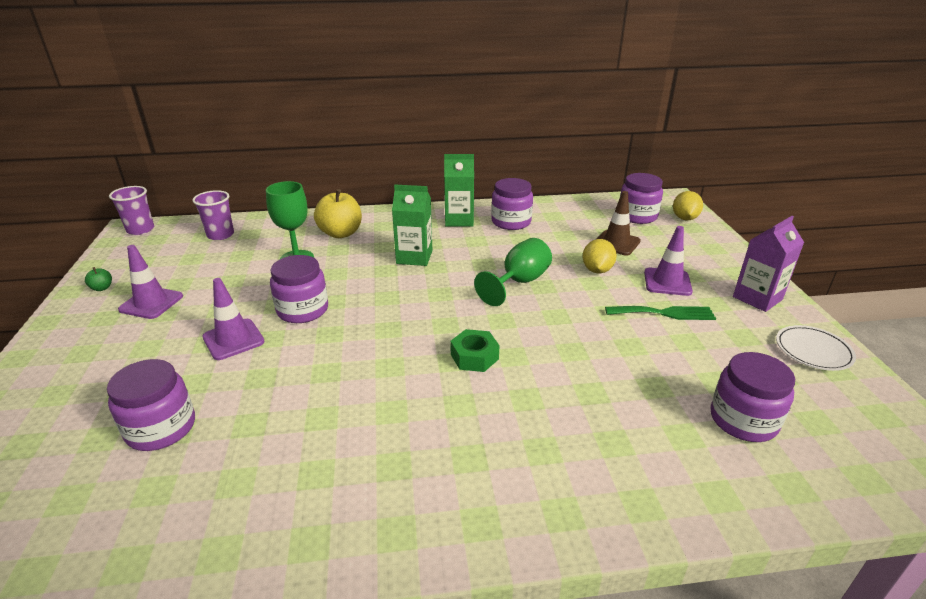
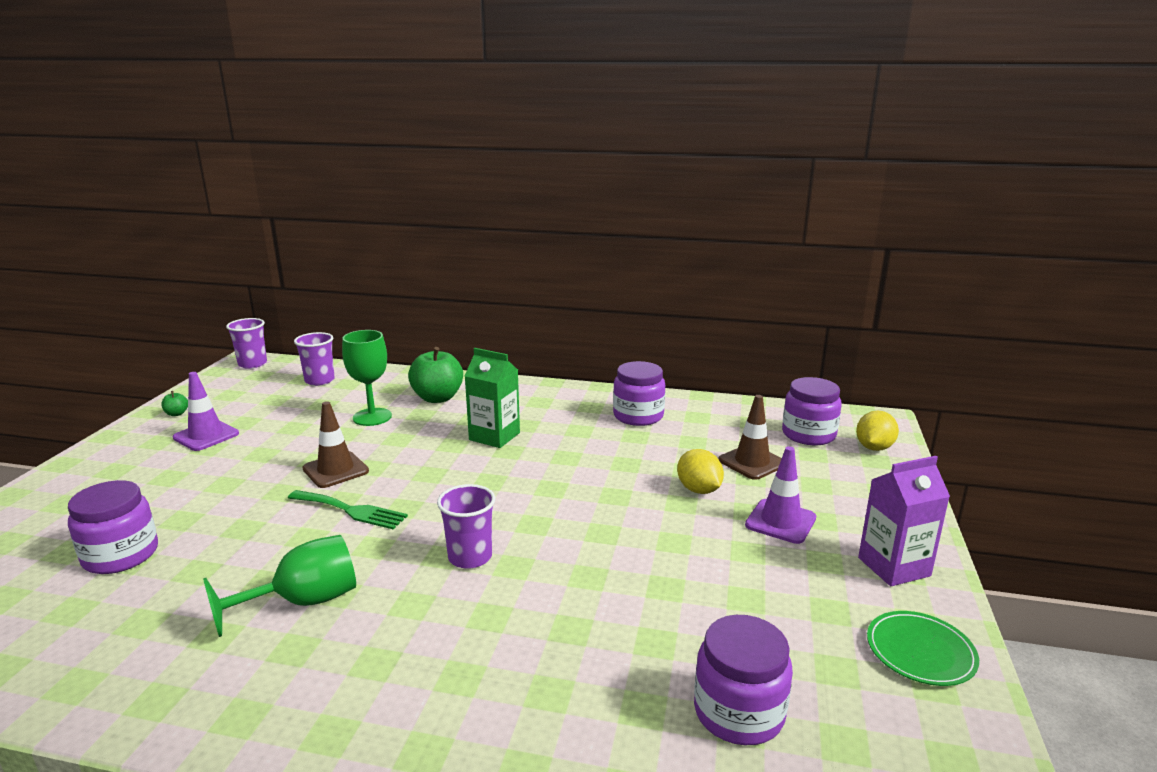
camera: 20 degrees right, 10 degrees down
(233, 339) = (248, 486): purple traffic cone -> none
(303, 310) = (335, 470): purple jar -> brown traffic cone
(340, 233) = (437, 398): yellow apple -> green apple
(459, 220) = (578, 404): green carton -> none
(474, 357) = (470, 557): green nut -> purple cup
(519, 282) = (590, 486): green goblet -> green goblet (303, 602)
(597, 270) = (698, 490): yellow lemon -> yellow lemon turned 60 degrees counterclockwise
(664, 313) = (744, 558): green fork -> green fork (351, 510)
(813, 350) = (920, 651): white plate -> green plate

